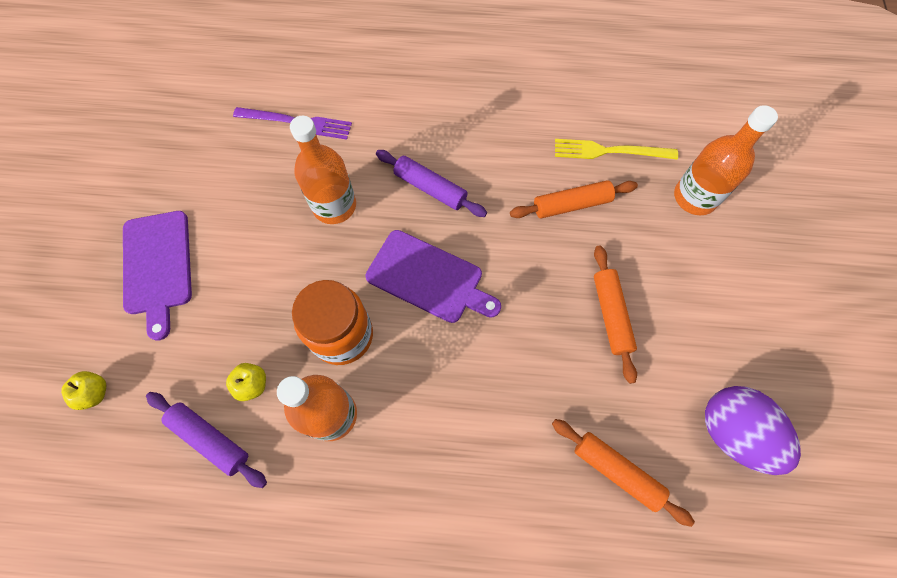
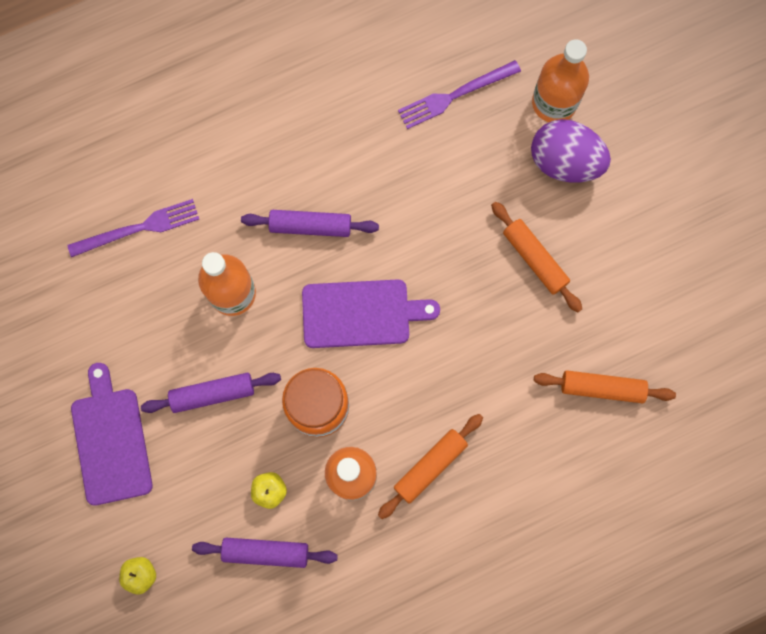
camera: 30 degrees left, 10 degrees up
(158, 266) = (111, 441): purple cutting board -> purple cutting board turned 150 degrees counterclockwise
(263, 275) = (213, 394): none -> purple rolling pin
(571, 204) = (448, 171): orange rolling pin -> orange rolling pin (430, 466)
(610, 151) = (455, 95): yellow fork -> purple fork
(733, 432) = (677, 305): purple egg -> purple egg (565, 161)

